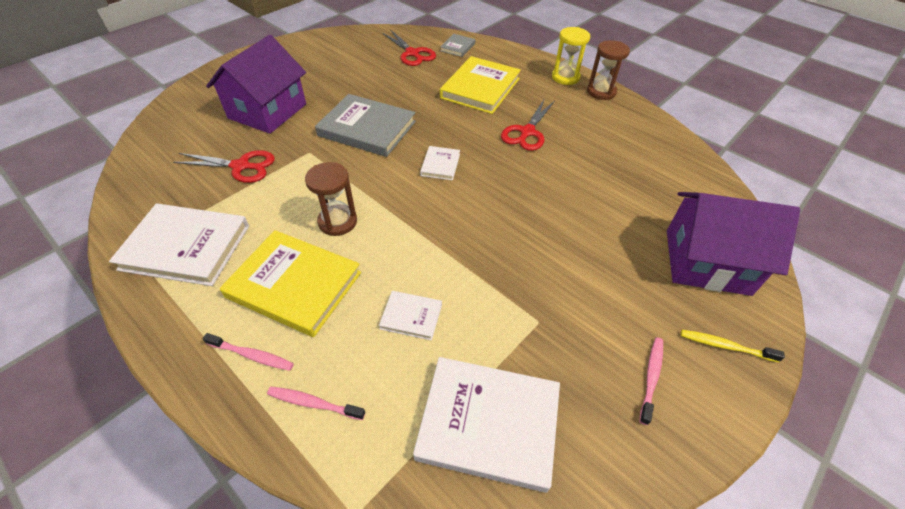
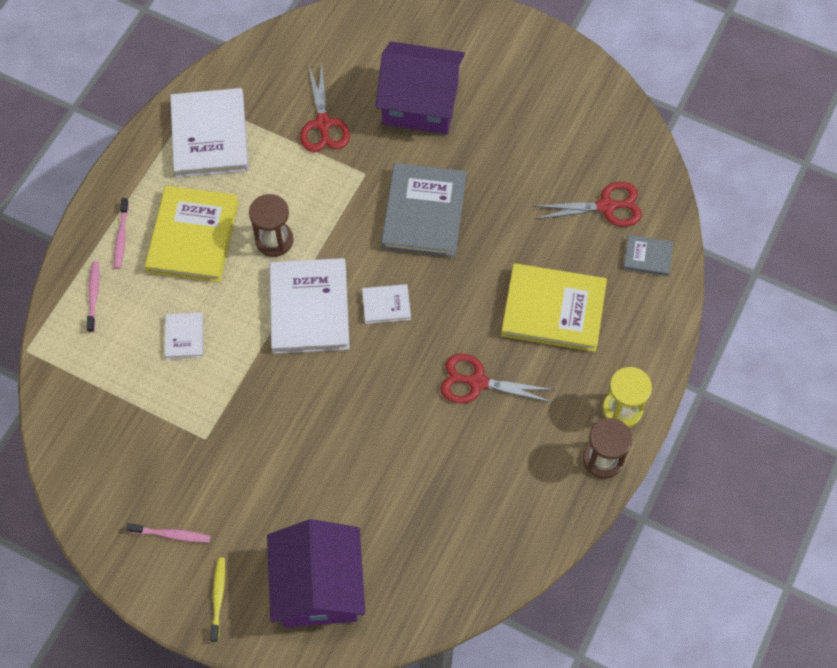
camera: 75 degrees right, 15 degrees up
(412, 53) = (606, 206): red scissors -> red scissors turned 135 degrees counterclockwise
(488, 423) = (105, 418): white book -> white book (309, 308)

